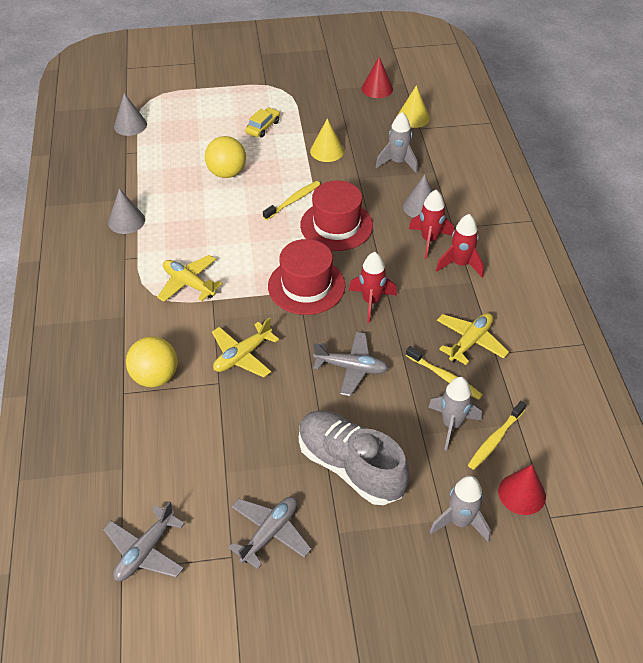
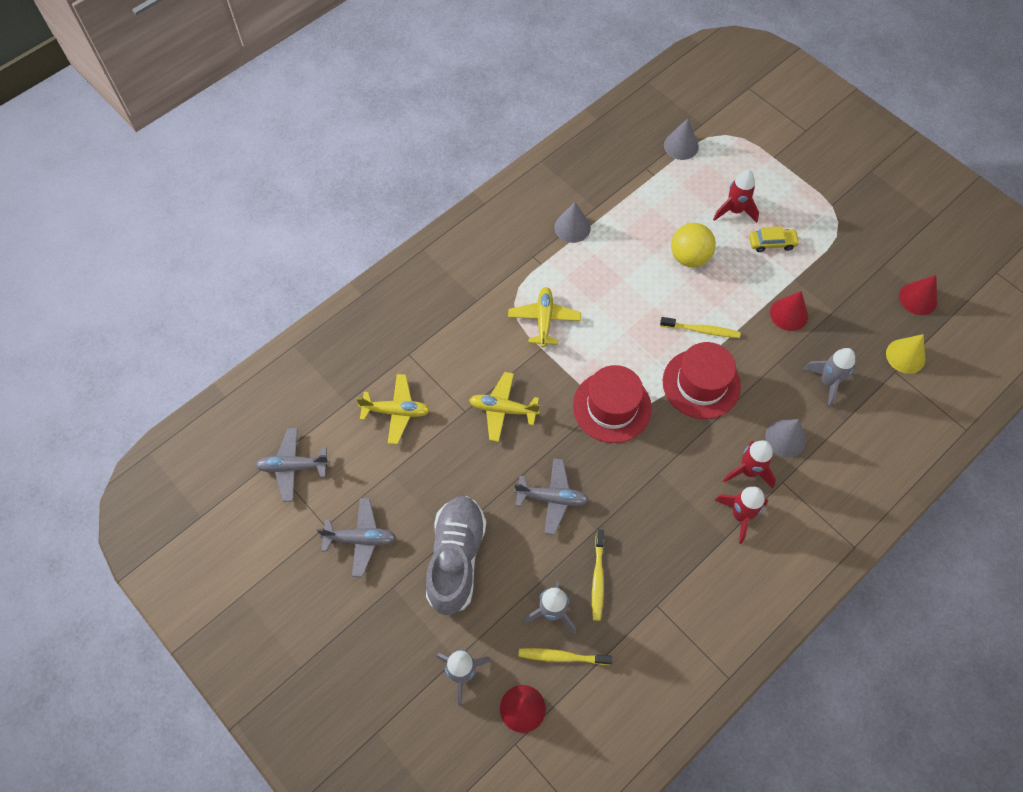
camera: 55 degrees right, 15 degrees up
(155, 377) = (438, 364): yellow ball -> none
(327, 151) = (789, 314): yellow cone -> red cone
(351, 368) = (552, 498): grey plane -> grey plane turned 60 degrees counterclockwise
(371, 302) = (635, 468): red rocket -> red rocket (734, 210)
(470, 342) = (653, 577): yellow plane -> yellow plane (396, 412)

